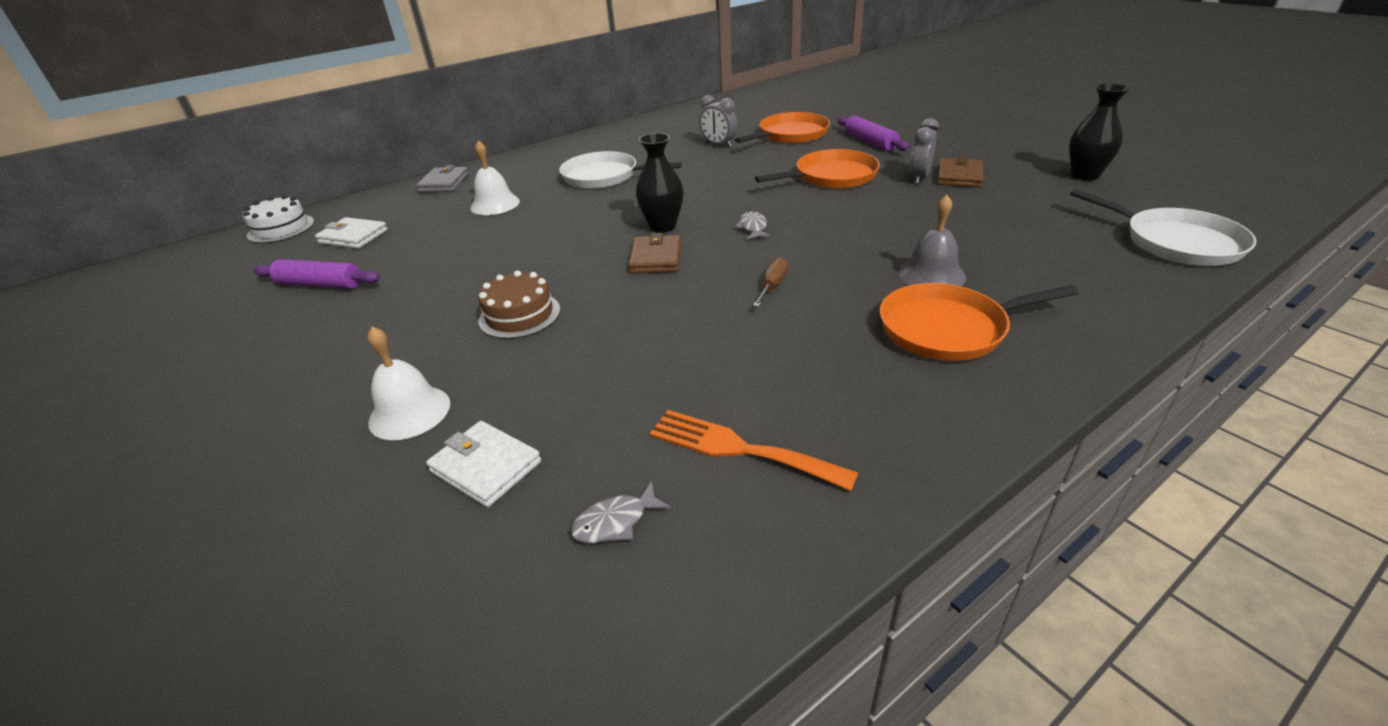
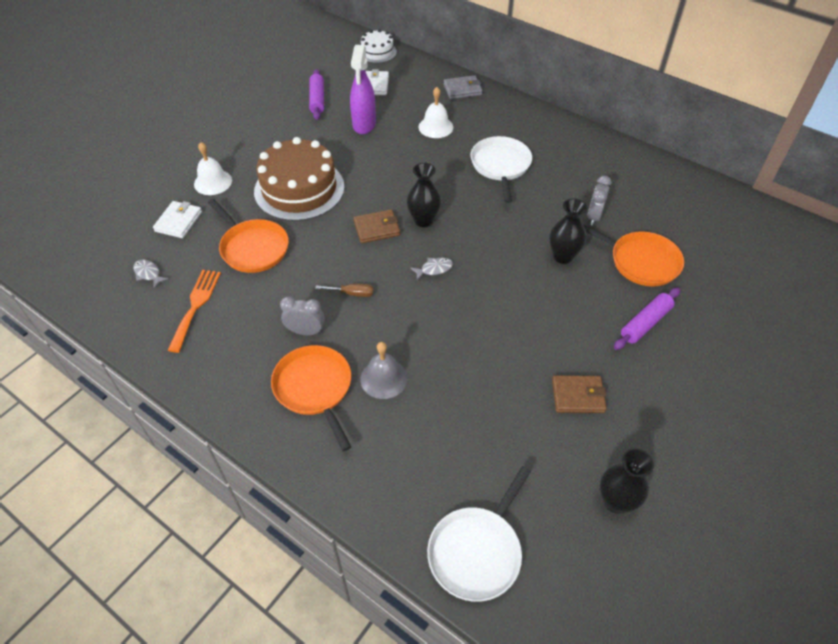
camera: 70 degrees right, 15 degrees up
(430, 251) = (364, 124): none -> purple spray bottle
(519, 315) = (299, 189): brown cake -> brown cake, size x1.92
(767, 163) = (563, 256): none -> black vase
(832, 176) = (546, 304): orange pan -> orange pan (253, 248)
(919, 178) = (564, 366): grey clock -> grey clock (306, 331)

